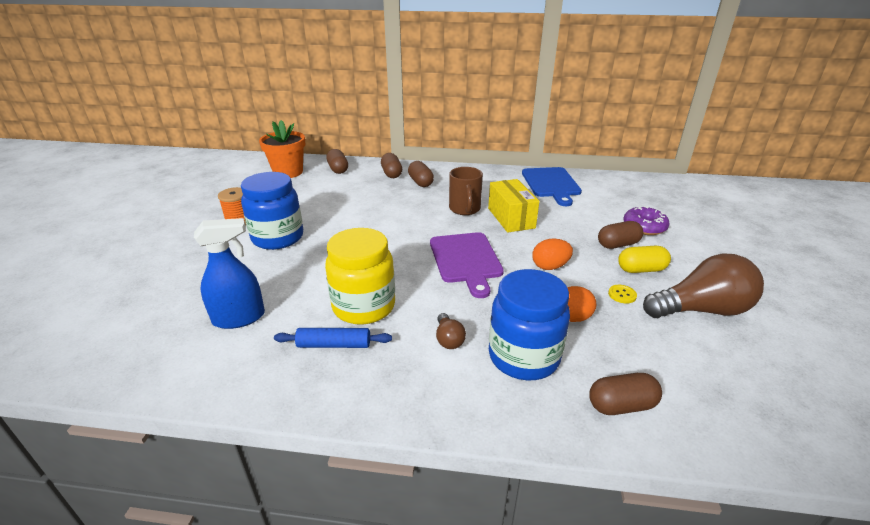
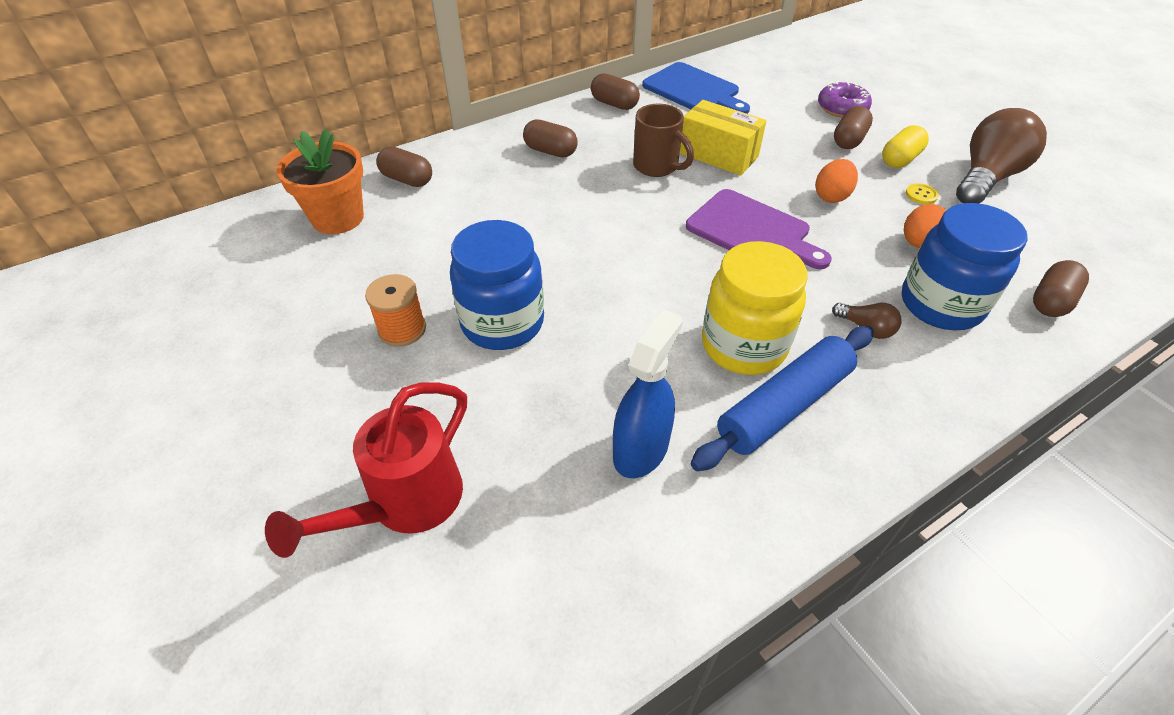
camera: 40 degrees left, 15 degrees up
(133, 279) = (405, 503): none -> red watering can
(334, 345) = (784, 406): blue rolling pin -> blue rolling pin, size x1.69
(391, 174) = (493, 154): brown capsule -> brown capsule (614, 104)

